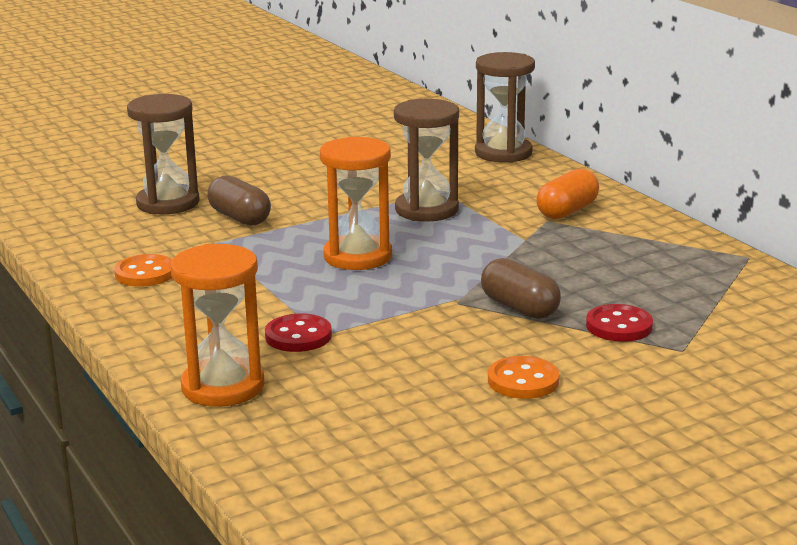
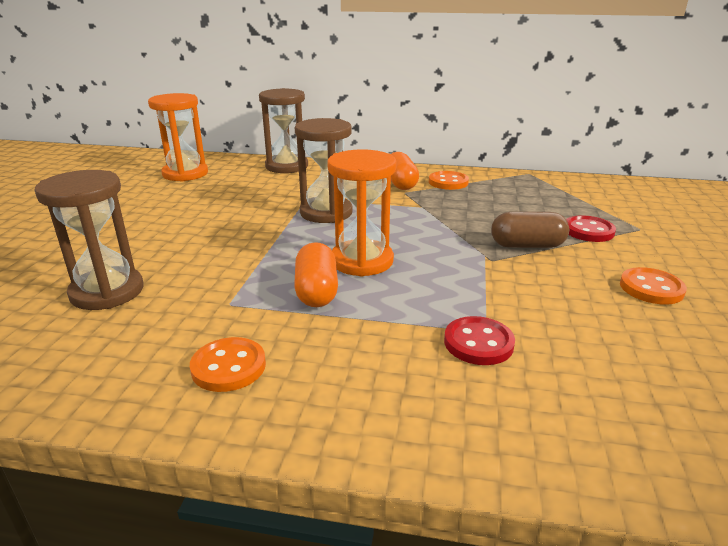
camera: 50 degrees left, 5 degrees up
(223, 387) = (552, 431): orange hourglass -> orange hourglass (185, 174)
(239, 218) = (205, 274): brown capsule -> none
(280, 260) = (316, 291): none -> orange capsule
(621, 229) = (448, 182): none -> orange button

